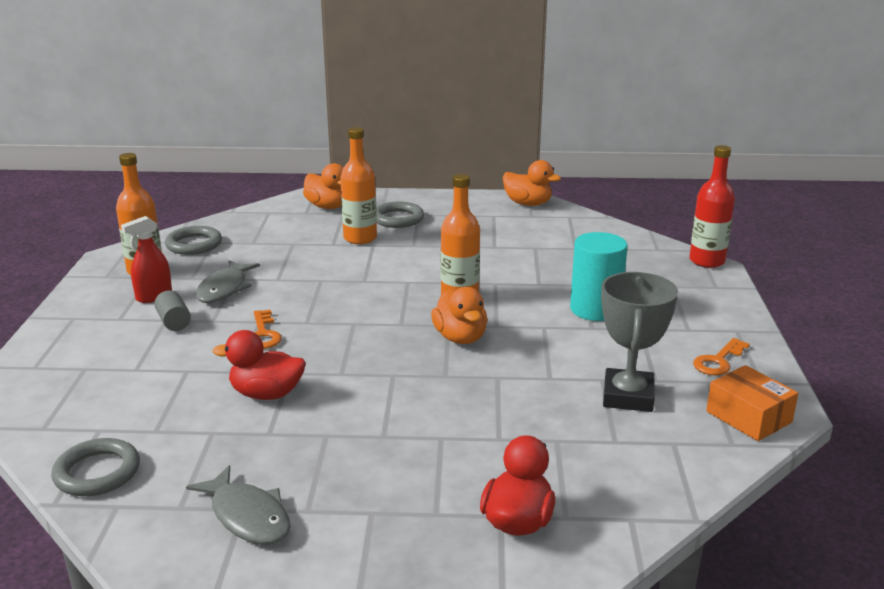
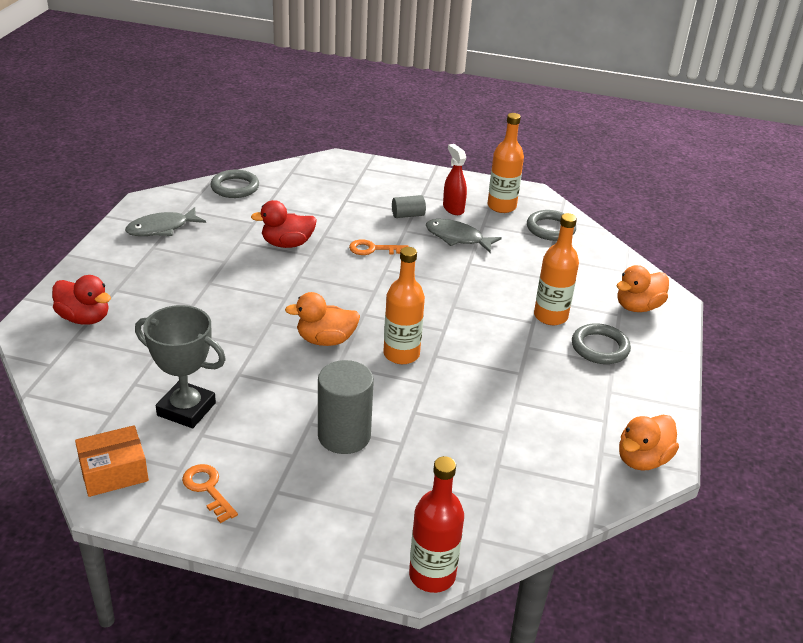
camera: 100 degrees right, 10 degrees up
(266, 394) = (287, 244): red duck -> red duck turned 120 degrees counterclockwise
(595, 309) = (344, 436): turquoise cylinder -> grey cylinder

